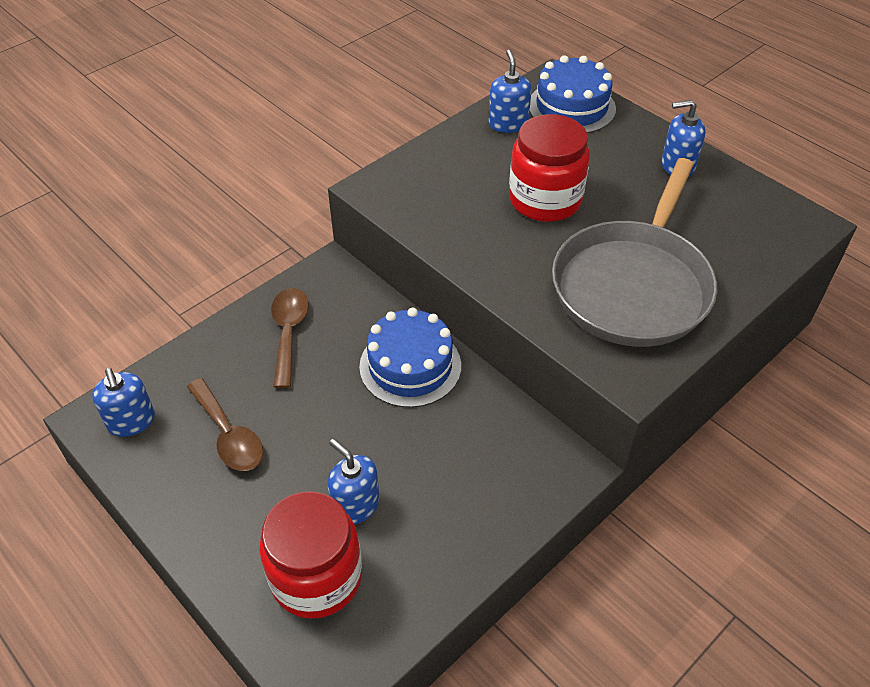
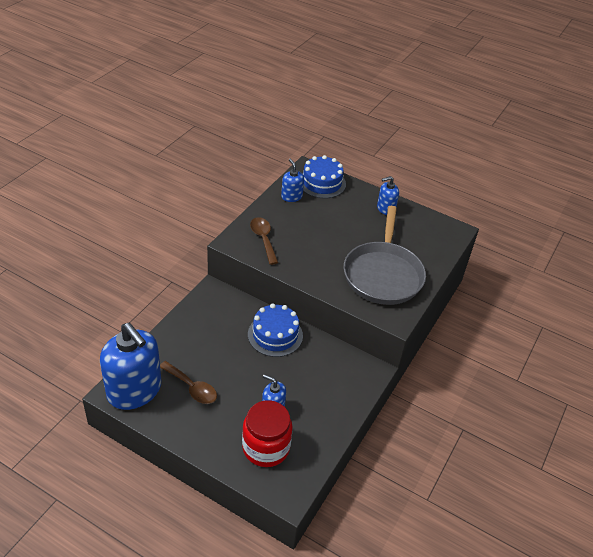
camera: 20 degrees left, 5 degrees down
(131, 421) = (134, 390): blue soap dispenser -> blue soap dispenser, size x2.11
(289, 332) = (203, 328): brown spoon -> brown spoon (263, 239)
(545, 200) = (325, 236): red jar -> none

